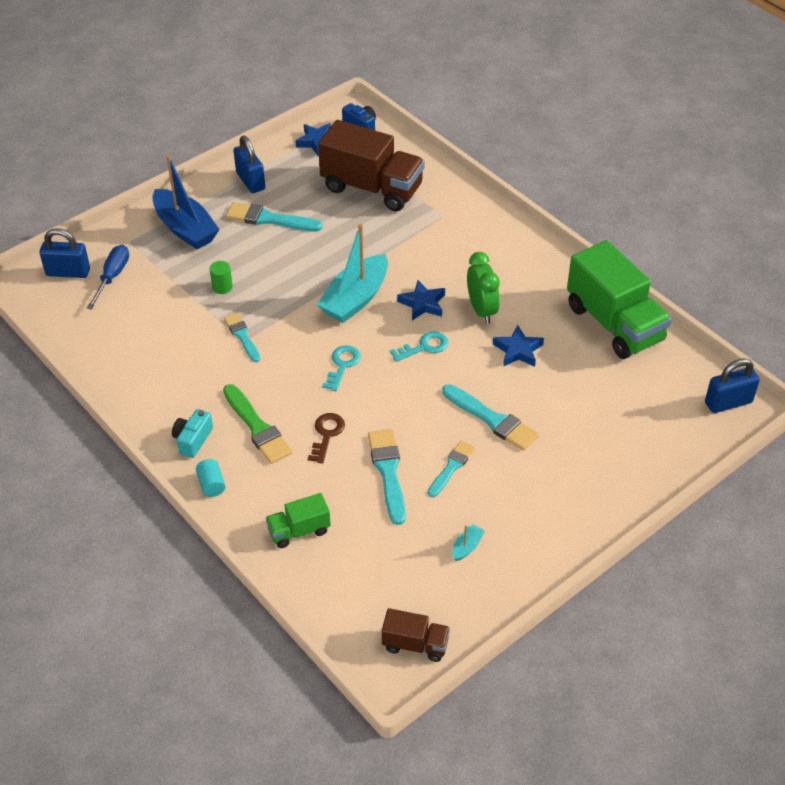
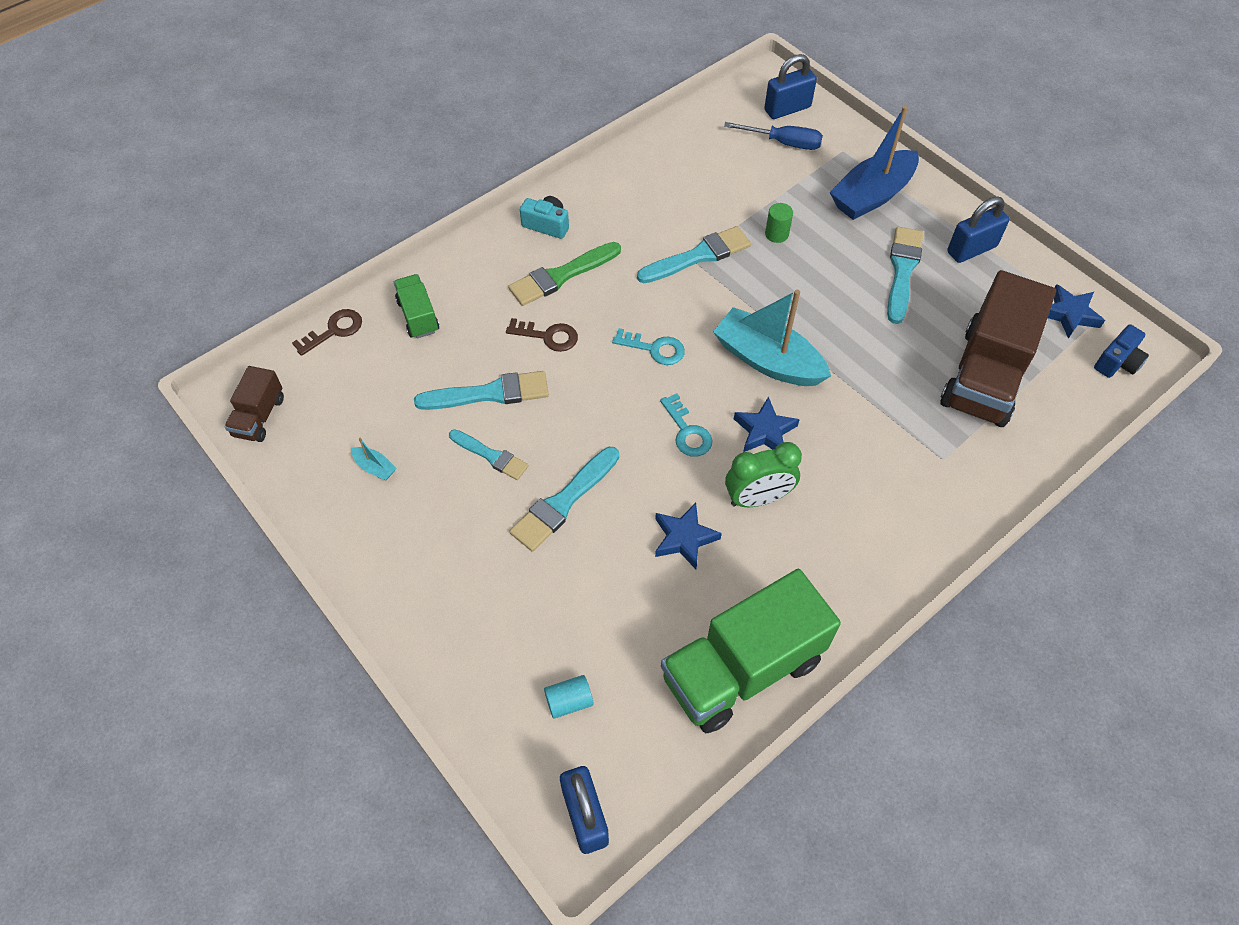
camera: 90 degrees right, 10 degrees up
(68, 272) = (787, 109): blue padlock -> blue padlock turned 60 degrees clockwise
(211, 484) = (486, 243): turquoise cylinder -> turquoise cylinder (569, 701)
(242, 336) = (698, 256): turquoise brush -> turquoise brush, size x1.53
(313, 596) = (334, 330): none -> brown key

